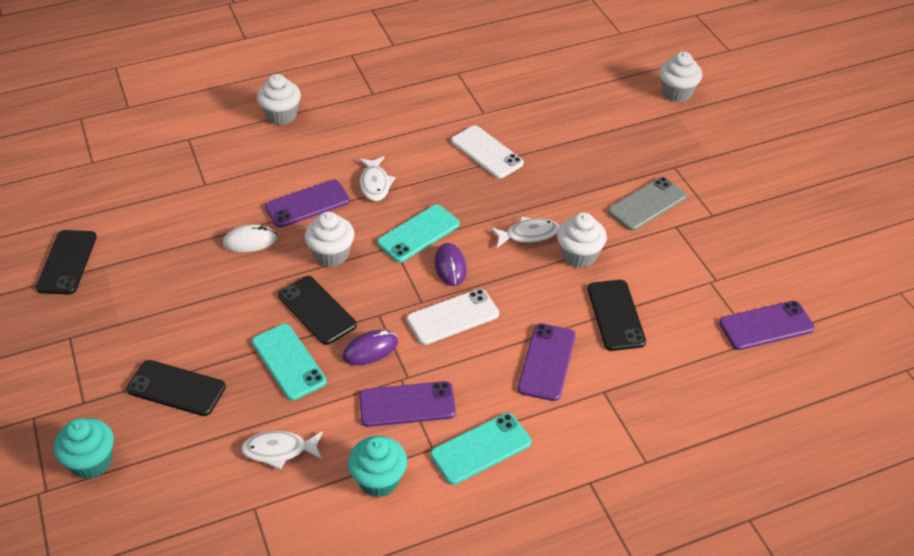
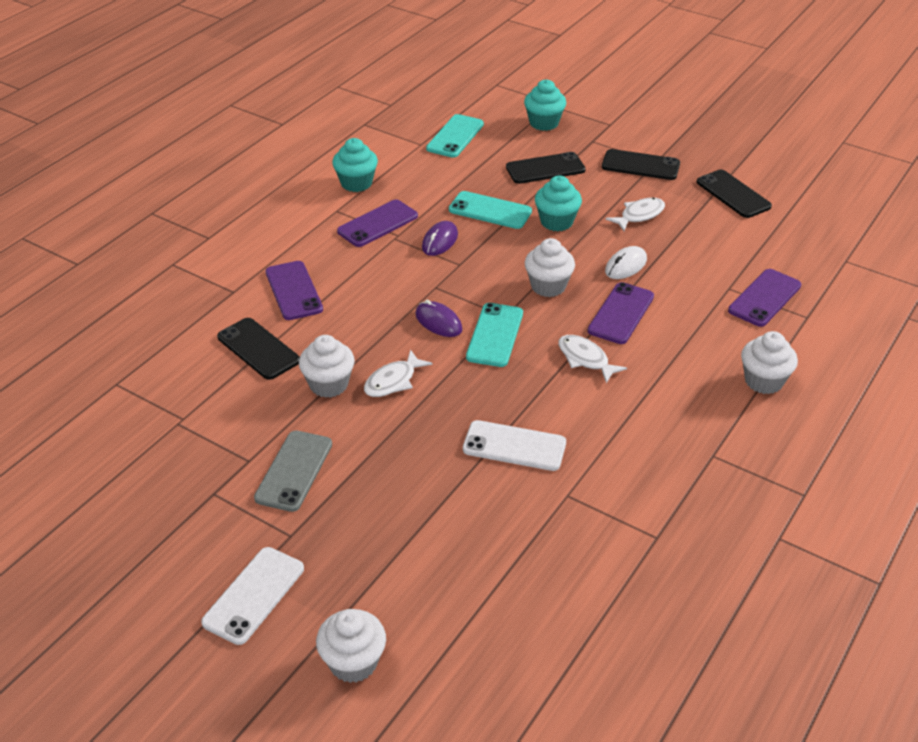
camera: 145 degrees right, 5 degrees down
(247, 315) = (556, 222): none -> turquoise cupcake
(279, 450) = (437, 170): white fish -> white fish (639, 215)
(317, 310) = (510, 246): black phone -> black phone (640, 165)
(453, 317) = (398, 287): white phone -> white phone (253, 595)
(481, 449) = (301, 223): turquoise phone -> turquoise phone (455, 136)
(766, 326) = (108, 401): purple phone -> purple phone (764, 298)

